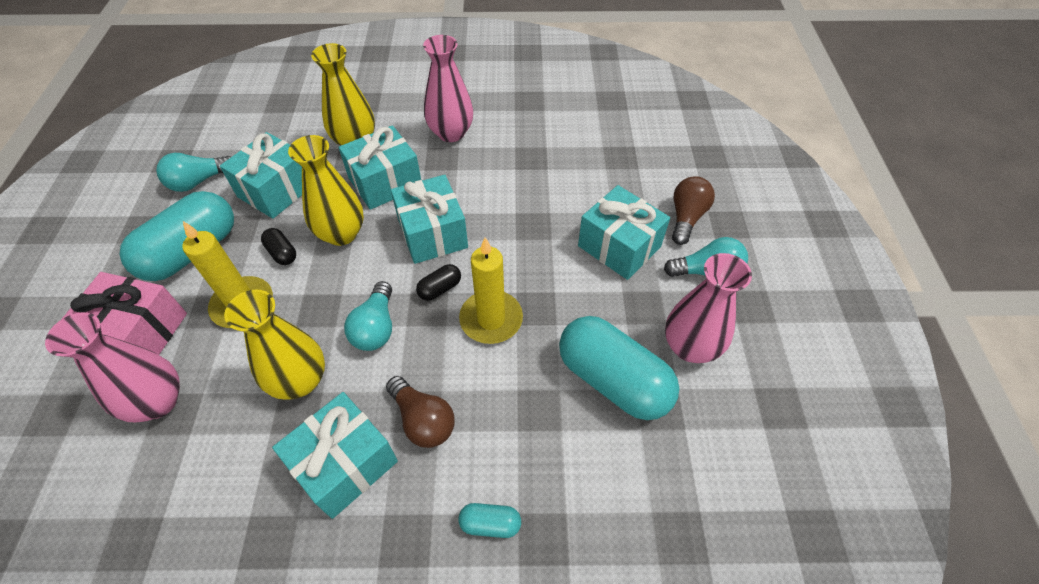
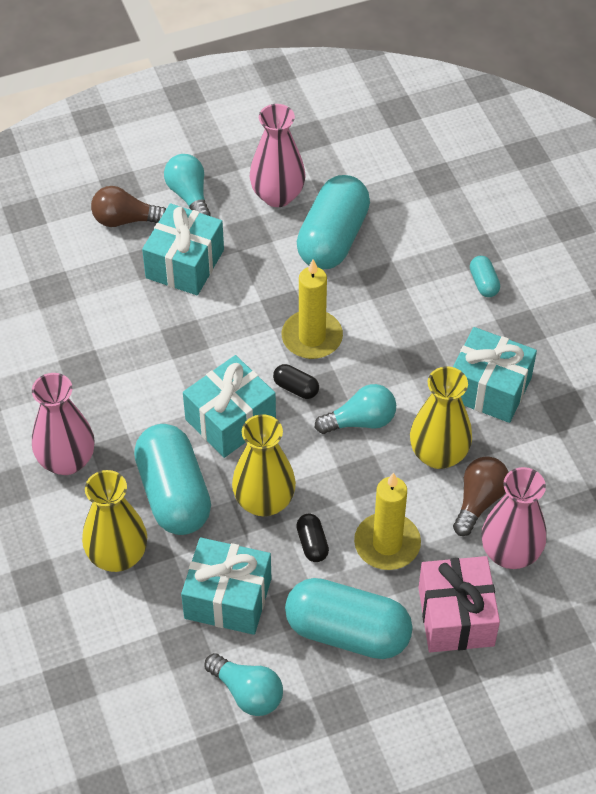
camera: 110 degrees left, 0 degrees up
(282, 253) = (312, 544): black capsule -> black capsule turned 45 degrees counterclockwise
(385, 182) = (174, 494): turquoise gift -> turquoise capsule
(423, 420) = (429, 351): brown light bulb -> brown light bulb (479, 501)

